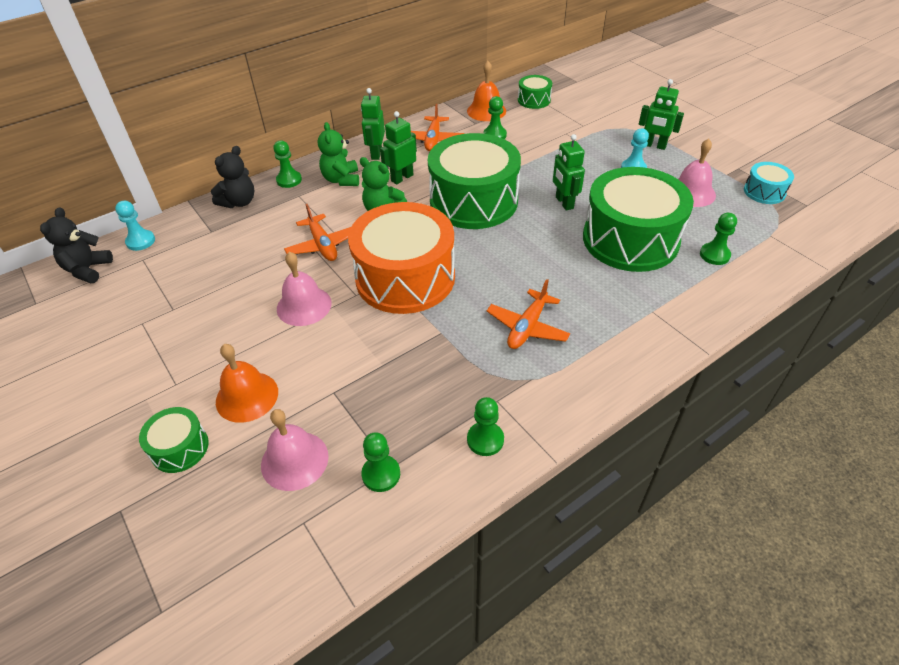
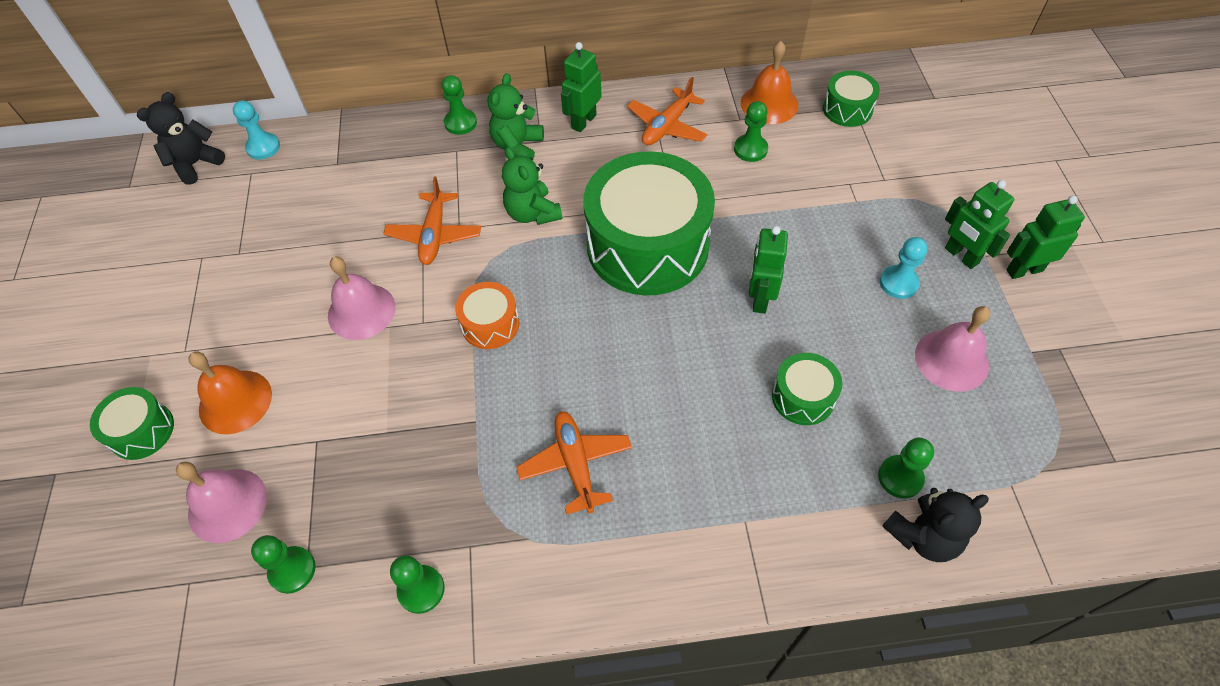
camera: 30 degrees right, 10 degrees up
(239, 202) = (389, 133): black teddy bear -> black teddy bear (923, 536)
(402, 178) = (587, 172): green robot -> green robot (1024, 270)
(405, 278) = (490, 324): orange drum -> orange drum, size x0.45
(527, 327) = (576, 464): orange plane -> orange plane turned 105 degrees clockwise
(630, 239) = (803, 397): green drum -> green drum, size x0.45
(764, 192) = (1065, 407): turquoise drum -> none

